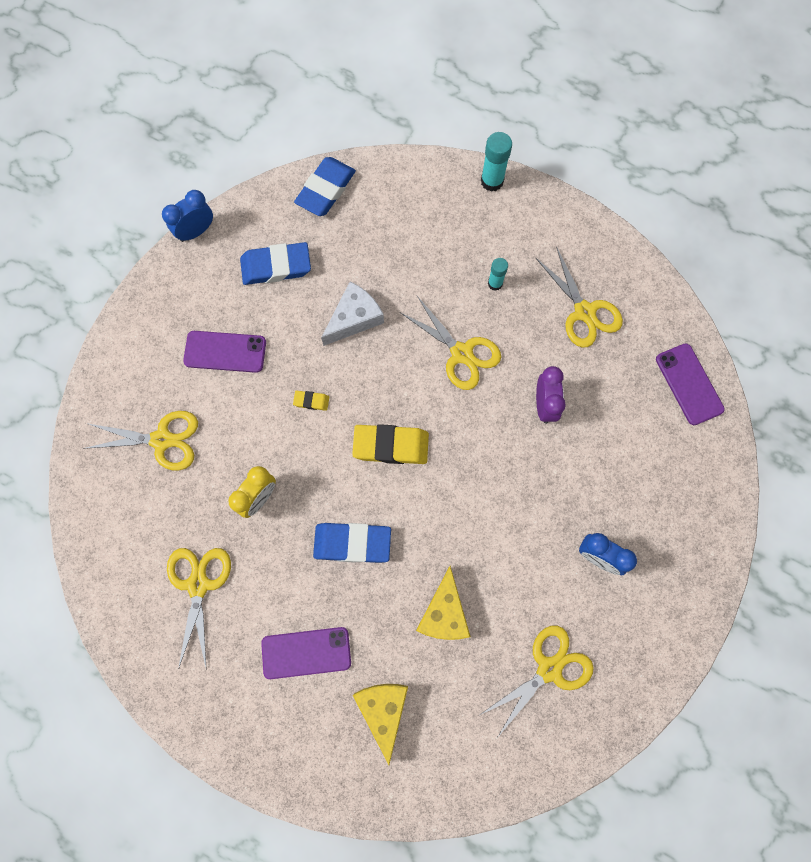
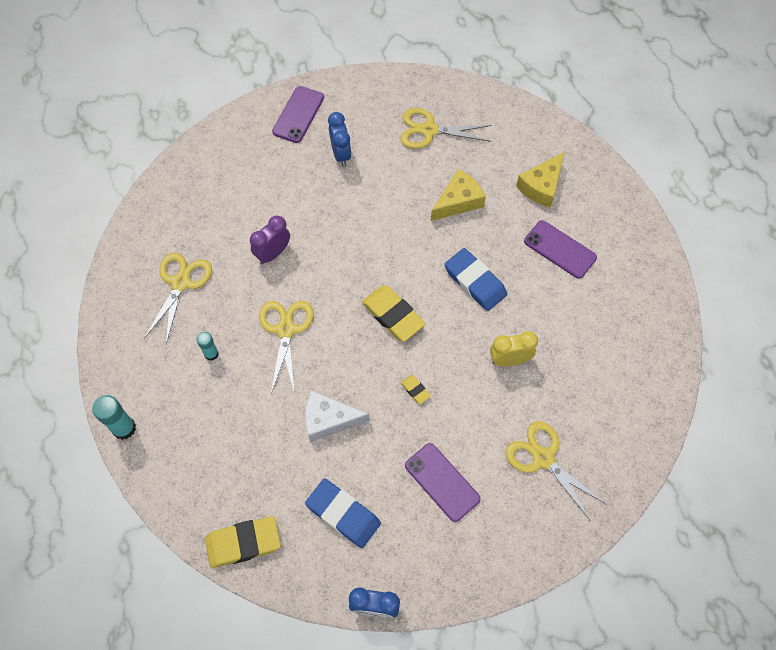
camera: 135 degrees left, 10 degrees down
(198, 585) = (595, 342): yellow scissors -> none
(325, 189) = (243, 543): blue eraser -> yellow eraser
(689, 384) = (177, 189): purple phone -> purple phone (298, 114)

